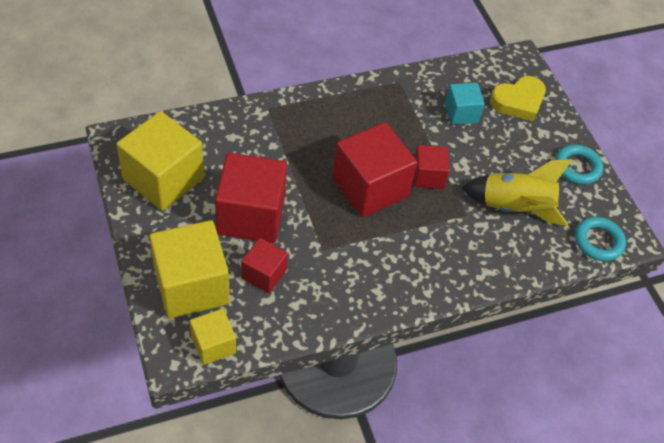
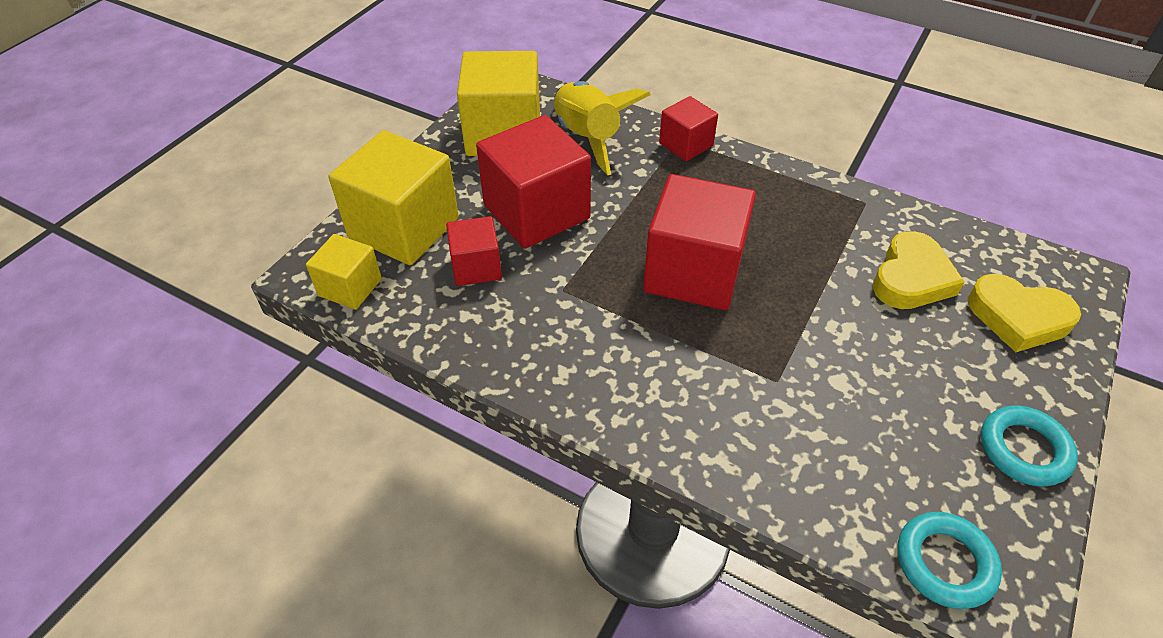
camera: 55 degrees right, 5 degrees down
(428, 176) = (779, 309): red cube -> red cube (686, 144)
(461, 113) = (911, 278): turquoise cube -> yellow heart
(514, 207) = (857, 423): yellow rocket -> yellow rocket (587, 139)

